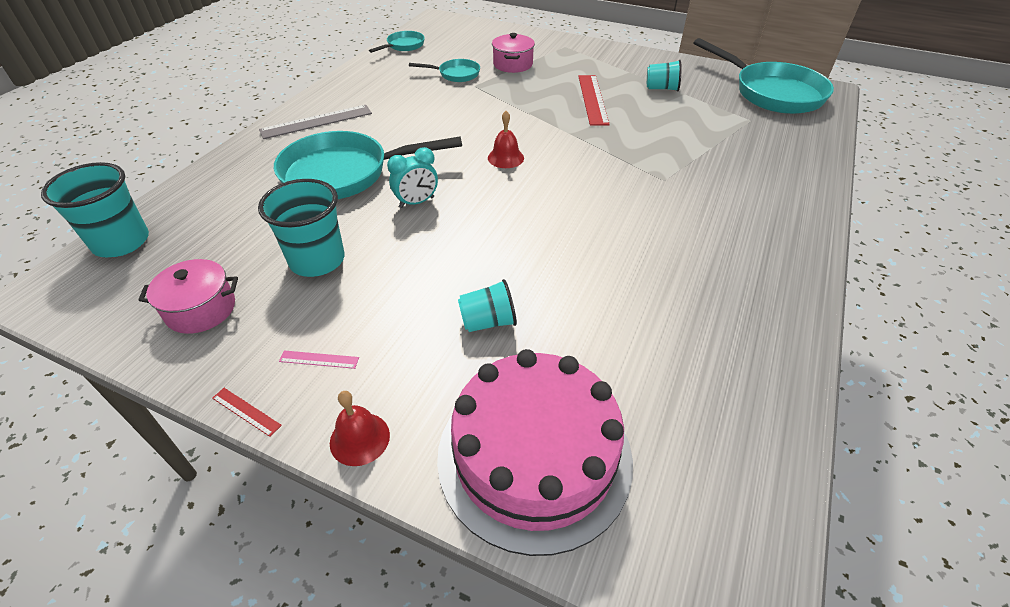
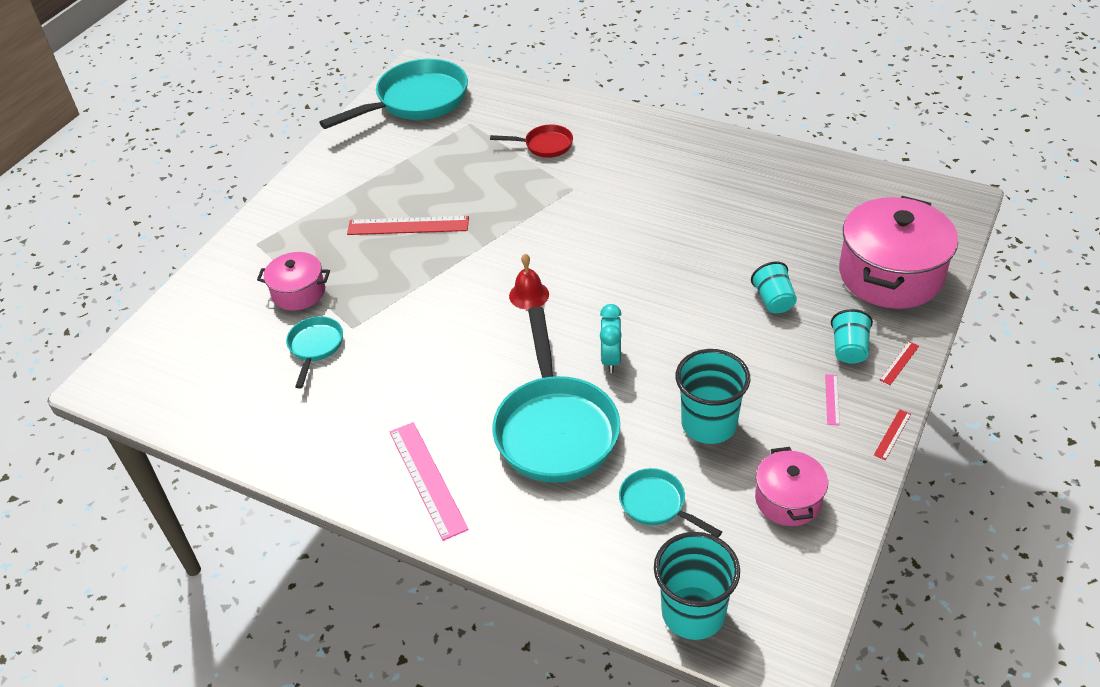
camera: 85 degrees left, 0 degrees up
(316, 122) = (427, 479): grey ruler -> pink ruler
(359, 438) = (899, 363): red bell -> red ruler
(403, 46) = (200, 414): turquoise pan -> turquoise pan (657, 504)
(416, 202) = (611, 359): turquoise clock -> turquoise clock turned 150 degrees counterclockwise
(534, 456) = (890, 275): pink cake -> pink pot
(661, 88) = (392, 173): turquoise cup -> turquoise cup (849, 349)
(731, 162) = (544, 145): none -> red pan

